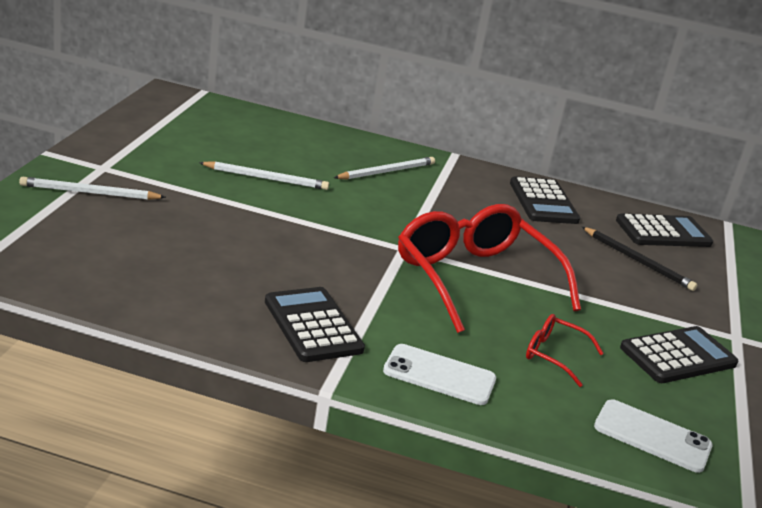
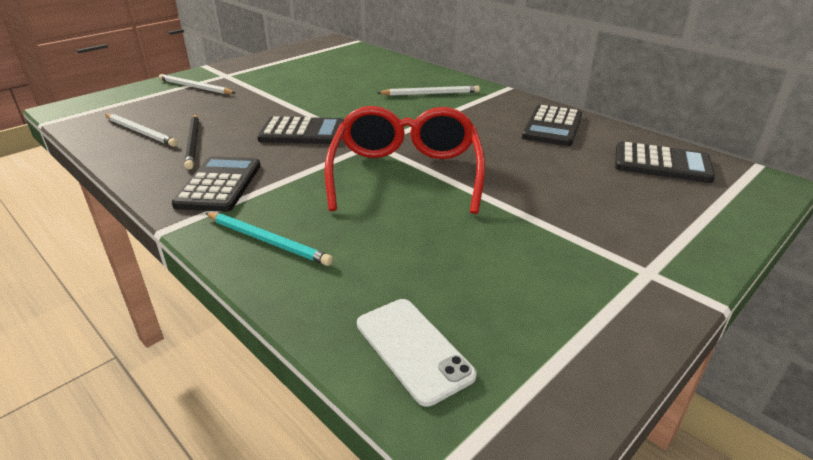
camera: 35 degrees right, 5 degrees up
(266, 178) = (327, 90): white pencil -> white pencil (141, 132)
(439, 375) = (268, 241): white phone -> turquoise pencil
(553, 355) = (402, 246): red glasses -> none
(638, 261) = (601, 183): black pencil -> black pencil (193, 143)
(678, 356) = (546, 276): black calculator -> black calculator (303, 132)

